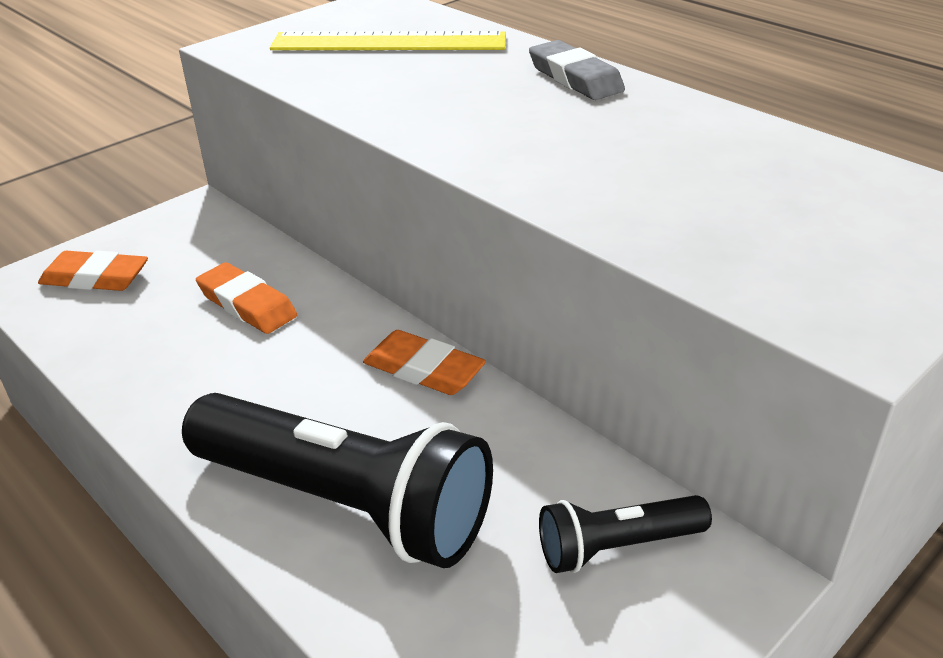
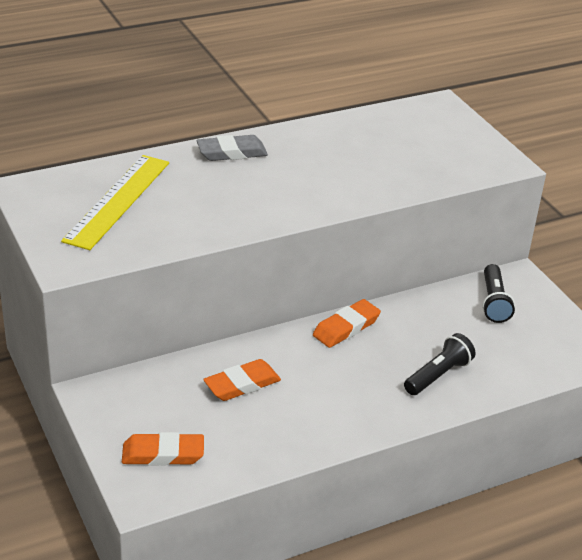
camera: 75 degrees left, 0 degrees up
(95, 278) = (163, 454): orange eraser -> orange eraser turned 60 degrees clockwise
(344, 503) = (438, 375): black flashlight -> black flashlight, size x0.50

